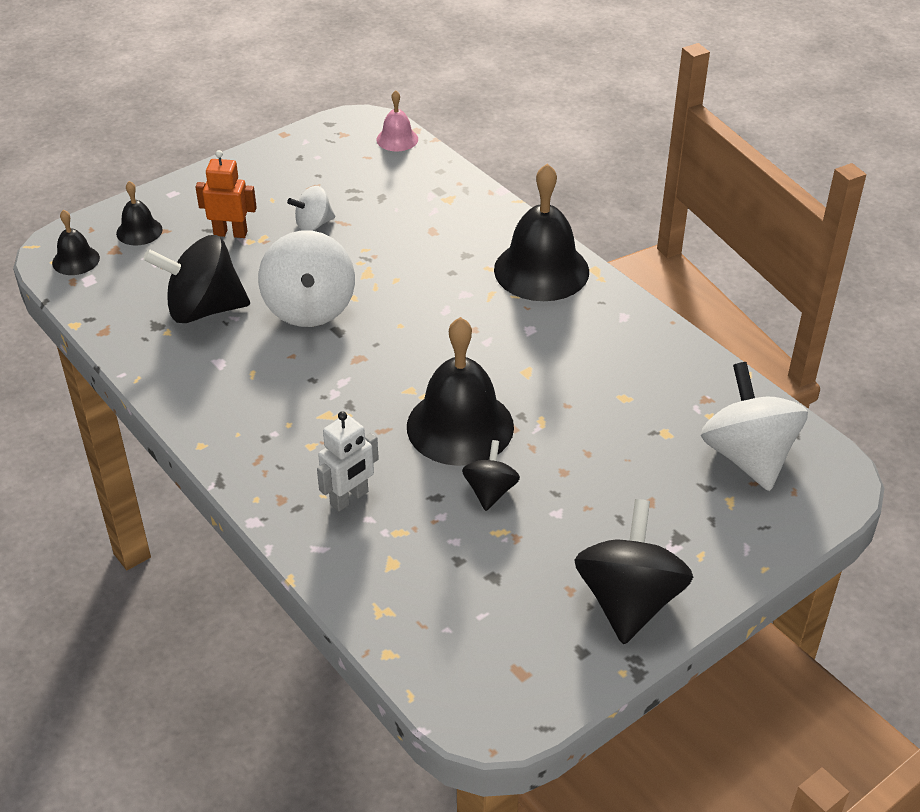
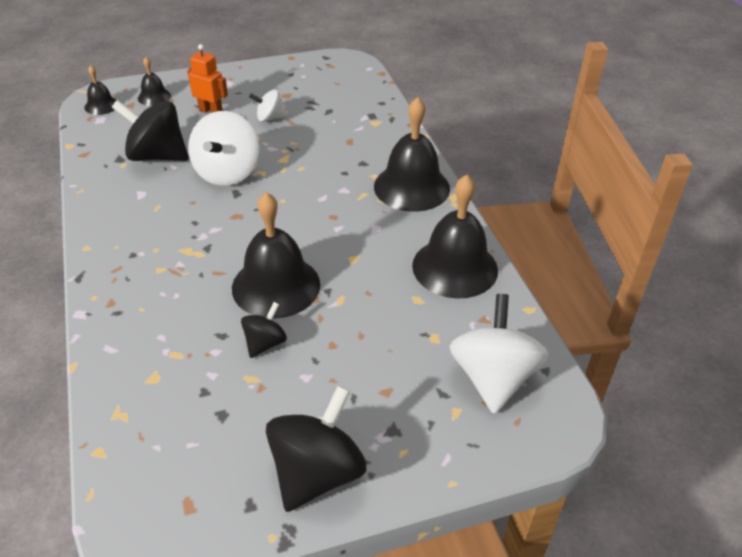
camera: 20 degrees right, 0 degrees up
(349, 498) = (158, 317): white robot -> none
(397, 139) = (365, 76): pink bell -> none
(644, 351) = (455, 267): none -> black bell

